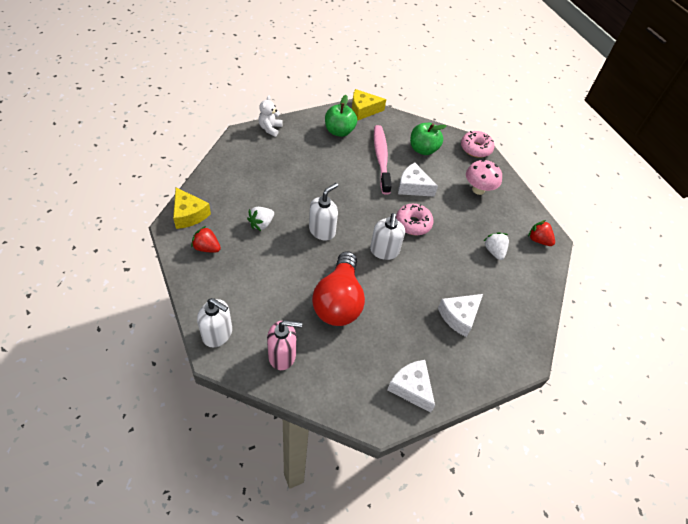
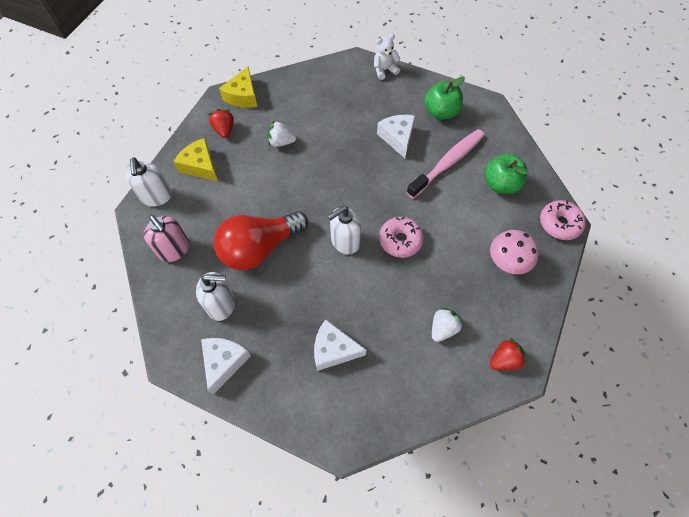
camera: 55 degrees right, 10 degrees up
(322, 230) = (318, 184): white soap dispenser -> white soap dispenser (222, 305)
(363, 110) = (489, 108): yellow cheese -> yellow cheese (200, 166)
(413, 187) = (444, 209): white cheese -> white cheese (397, 138)
(538, 240) = (504, 359): red strawberry -> red strawberry turned 60 degrees clockwise

